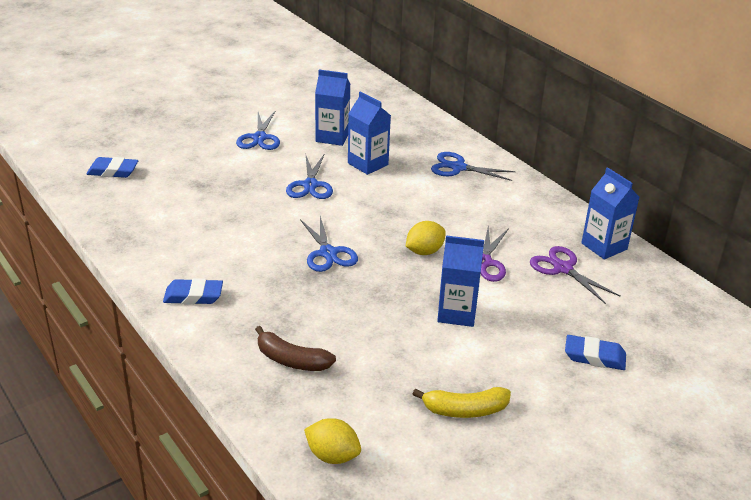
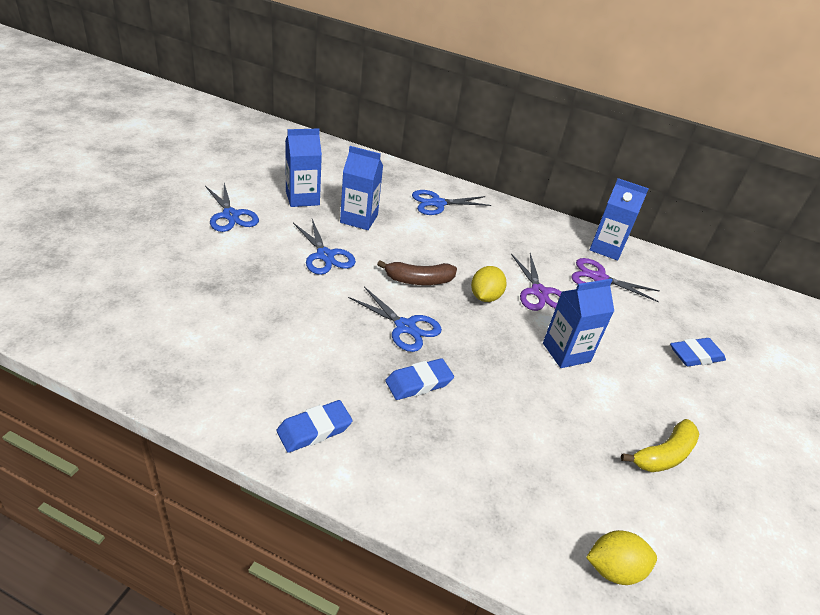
camera: 35 degrees left, 5 degrees up
(113, 171) = (90, 298): blue eraser -> blue eraser (418, 382)
(291, 360) = (478, 468): brown banana -> brown banana (419, 280)

